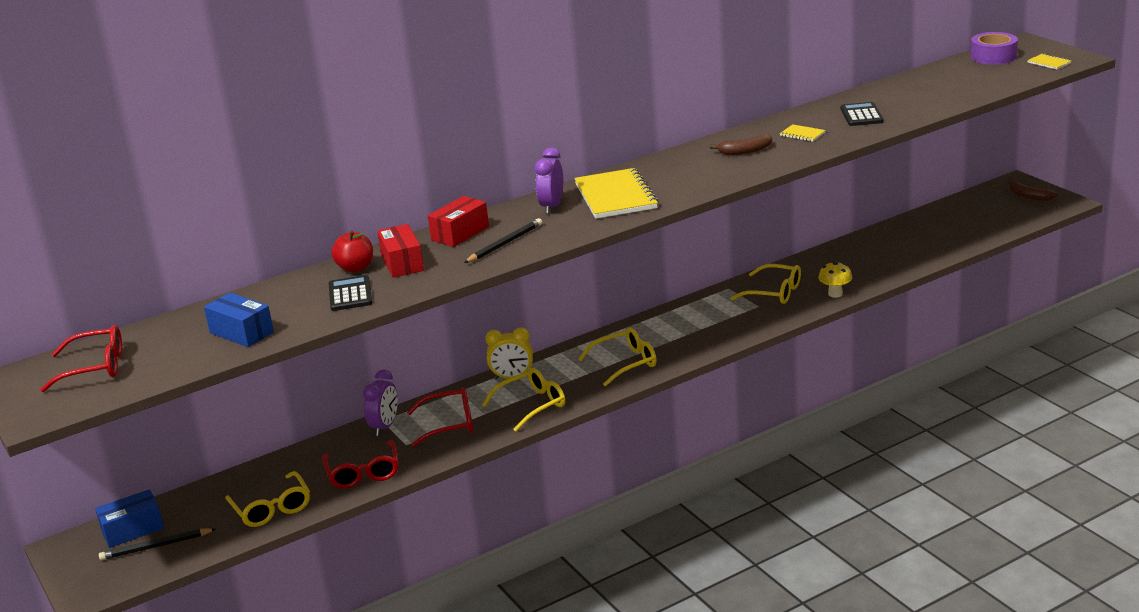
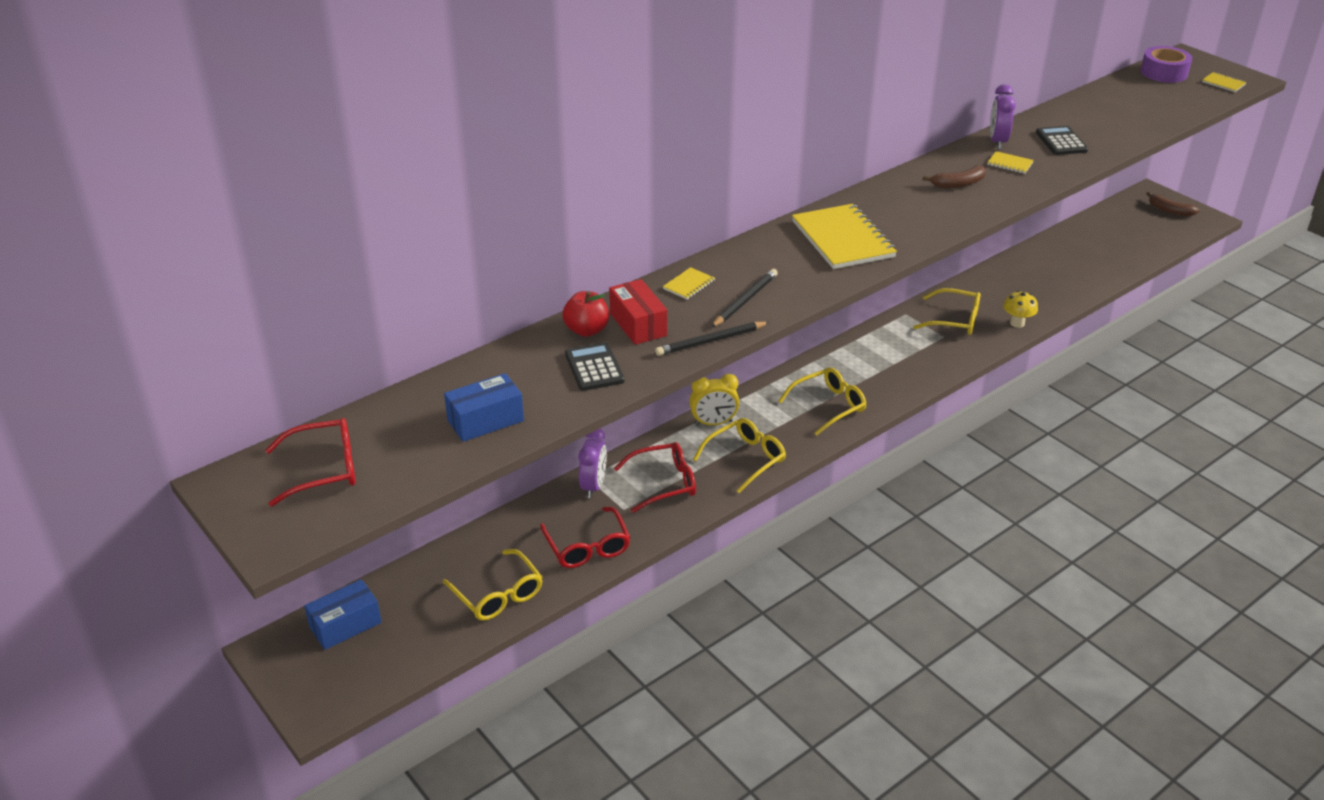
camera: 10 degrees left, 10 degrees up
(156, 547) = (379, 648): black pencil -> black pencil (711, 341)
(241, 332) = (485, 420): blue box -> blue box turned 60 degrees counterclockwise
(460, 233) = (689, 285): red box -> yellow notebook
(552, 207) = (777, 251): purple clock -> purple clock (997, 141)

